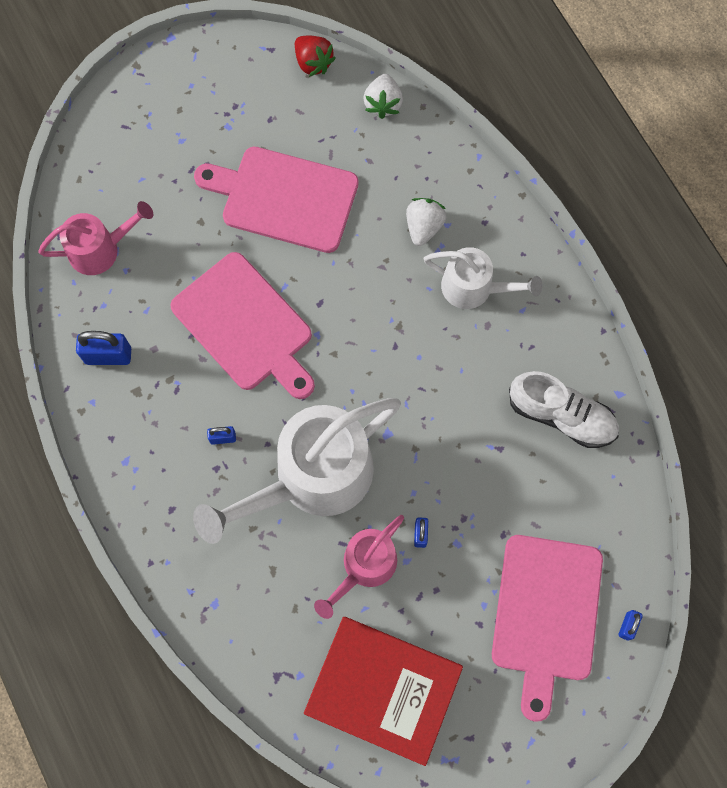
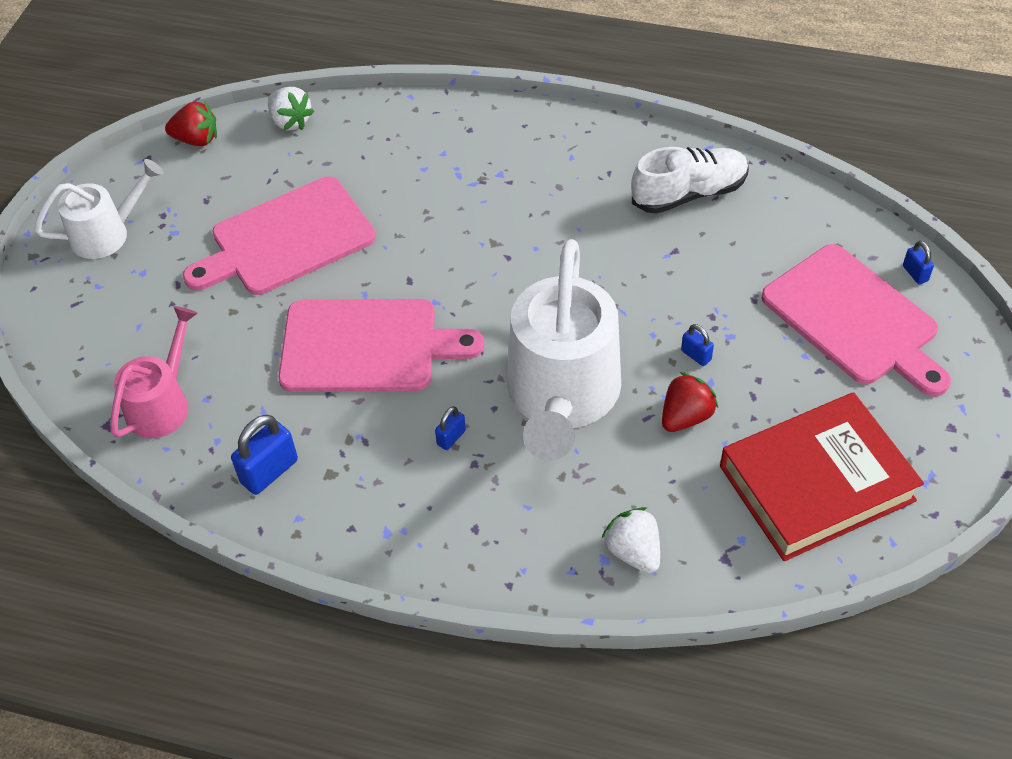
camera: 45 degrees left, 20 degrees down
(364, 567) = (685, 417): pink watering can -> red strawberry
(423, 227) = (427, 168): white strawberry -> white strawberry (633, 551)
(474, 288) = (518, 173): white watering can -> white watering can (108, 233)

